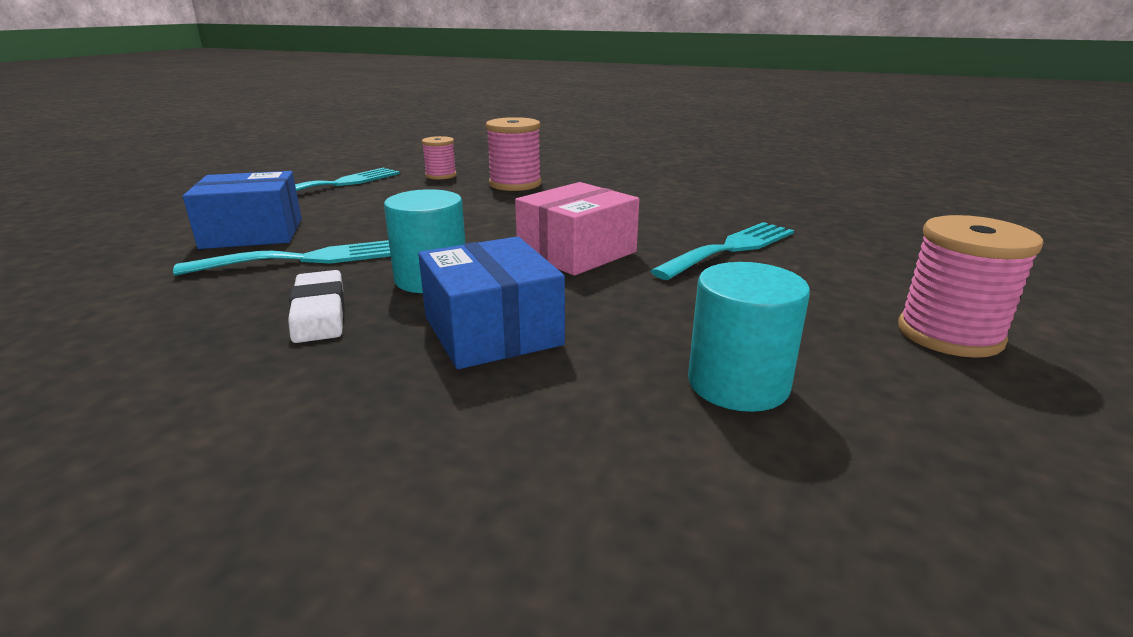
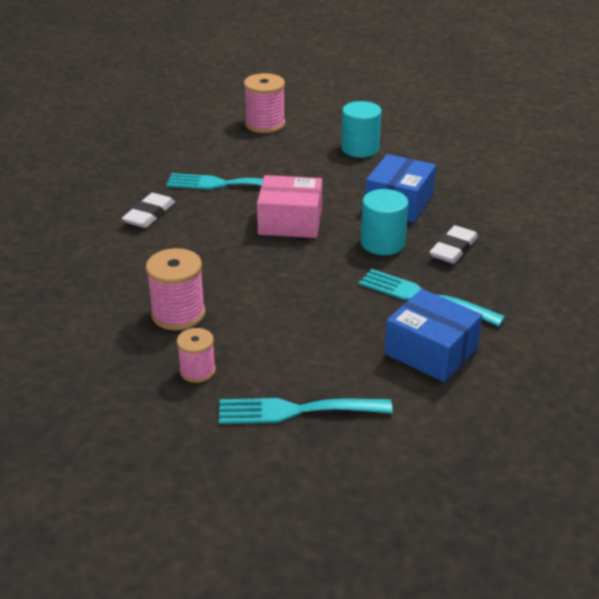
camera: 130 degrees left, 10 degrees up
(702, 207) = (149, 214): none -> white eraser

